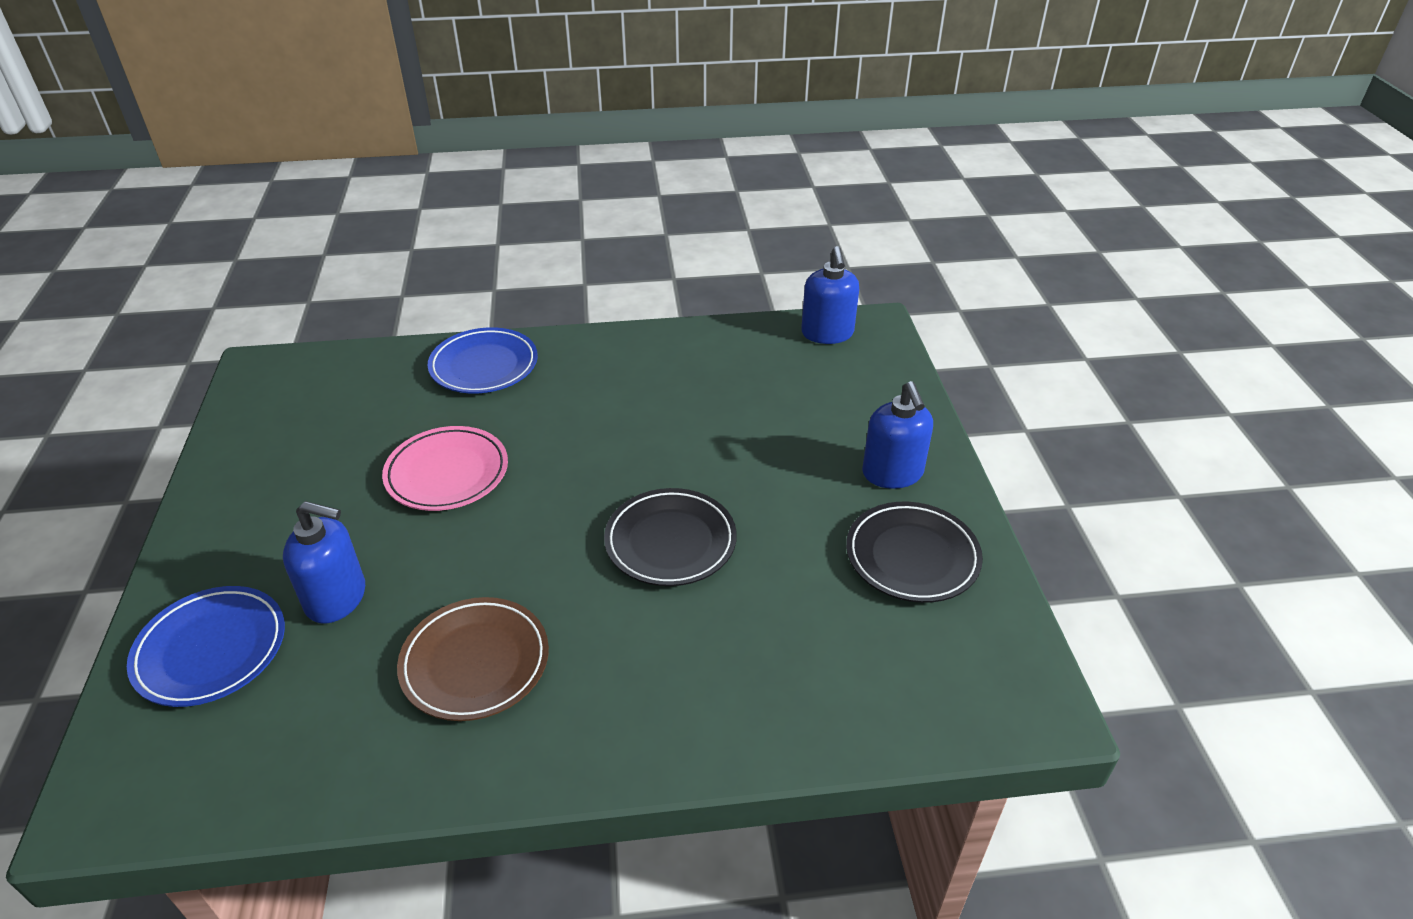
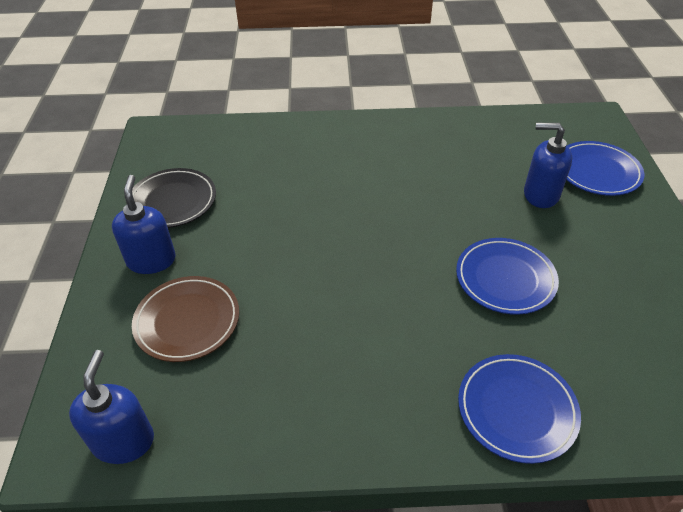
camera: 175 degrees left, 5 degrees up
(447, 473) = (505, 279): pink plate -> blue plate
(475, 662) = (443, 160): brown plate -> brown plate (187, 321)
(670, 542) = (329, 218): black plate -> none

